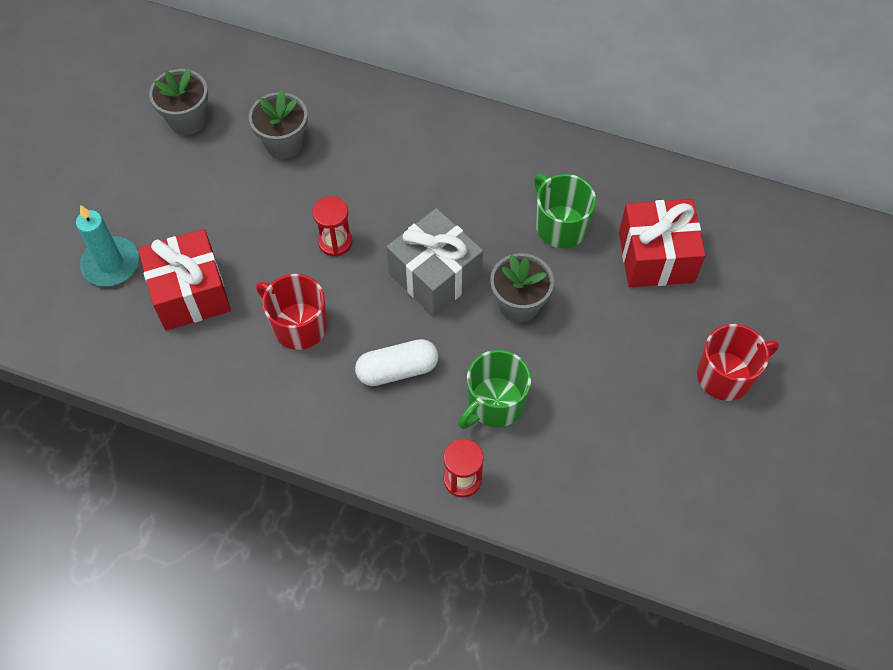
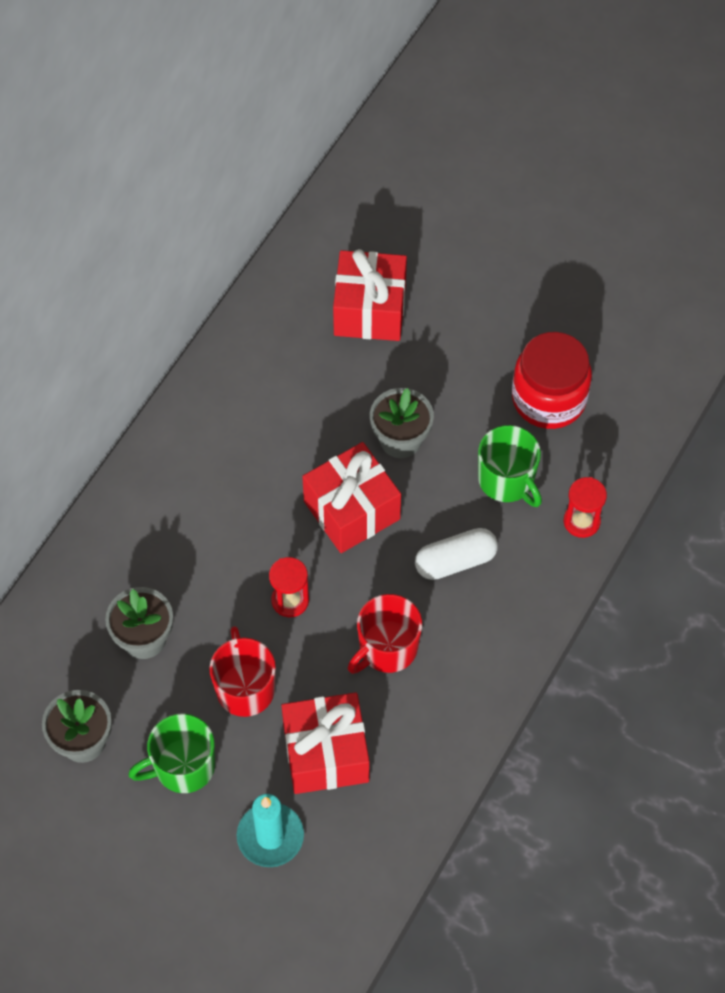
camera: 80 degrees left, 0 degrees up
(397, 370) = (455, 561): white capsule -> white capsule turned 75 degrees clockwise
(435, 276) = (352, 510): grey gift -> red gift
(560, 226) = (315, 385): green mug -> green mug (183, 766)
(598, 430) = (548, 399): none -> red jar
(726, 375) = (509, 283): red mug -> red mug (245, 688)

